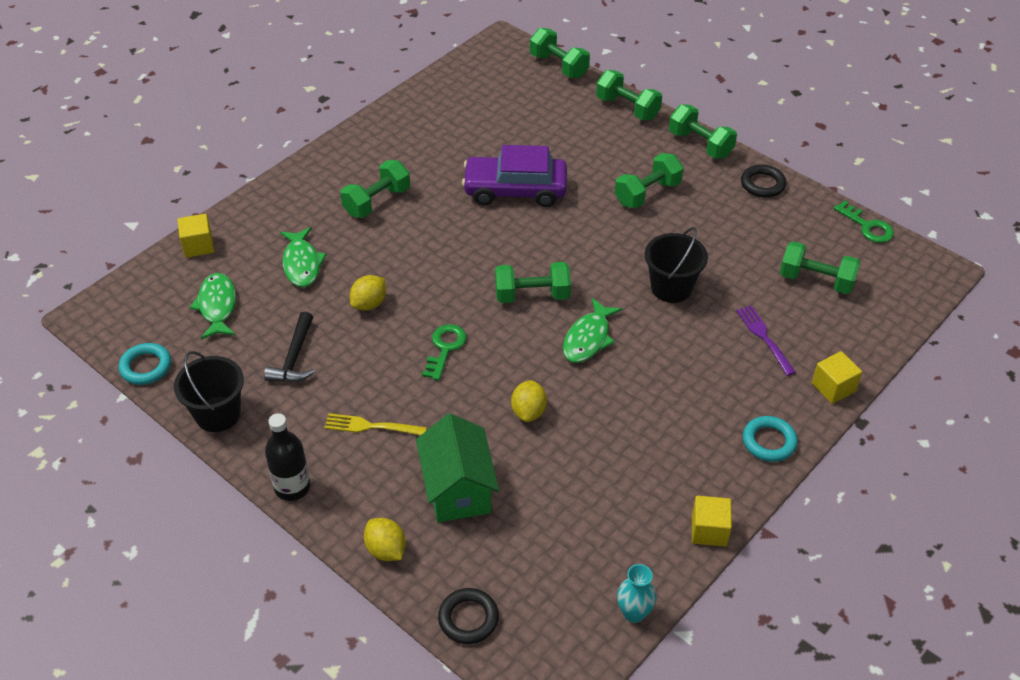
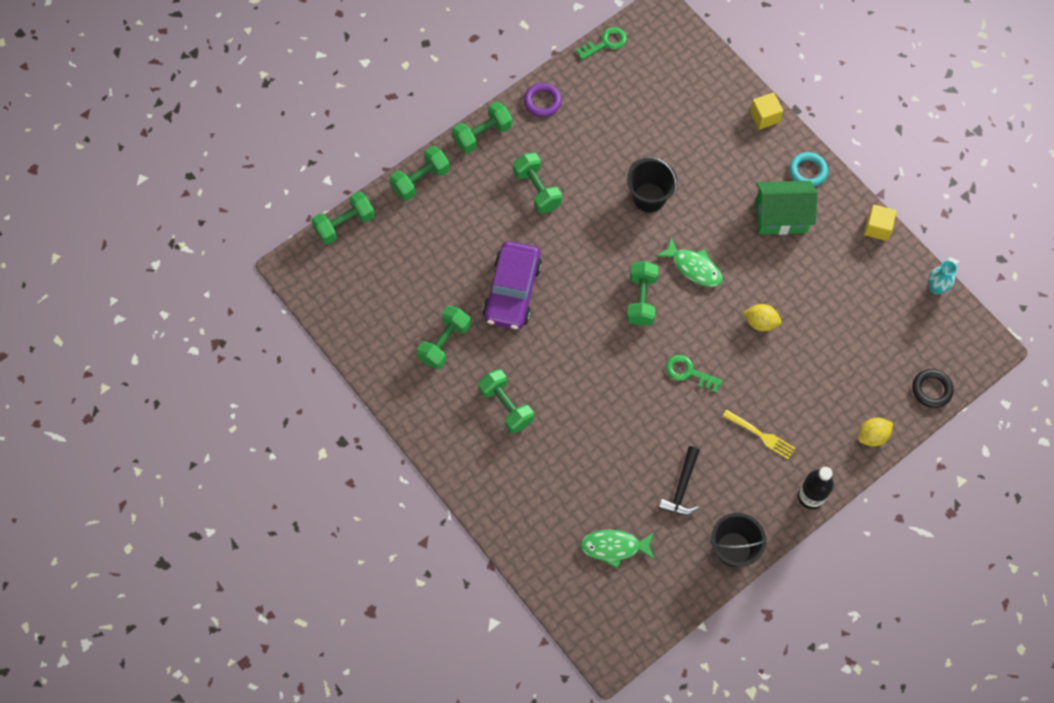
camera: 80 degrees left, 20 degrees up
(146, 367) = (675, 606): turquoise ring -> none
(198, 246) = (536, 562): yellow cube -> none
(294, 357) = (682, 487): black hammer -> black hammer turned 90 degrees clockwise
(302, 264) = (574, 475): green fish -> none
(369, 304) = (631, 424): yellow lemon -> none
(372, 426) = (760, 435): yellow fork -> yellow fork turned 75 degrees counterclockwise
(458, 489) = (825, 381): green house -> green house (781, 216)
(762, 184) = (542, 102): black ring -> purple ring
(764, 338) = (711, 147): purple fork -> none
(816, 280) = (658, 96): green dumbbell -> green dumbbell (444, 343)

